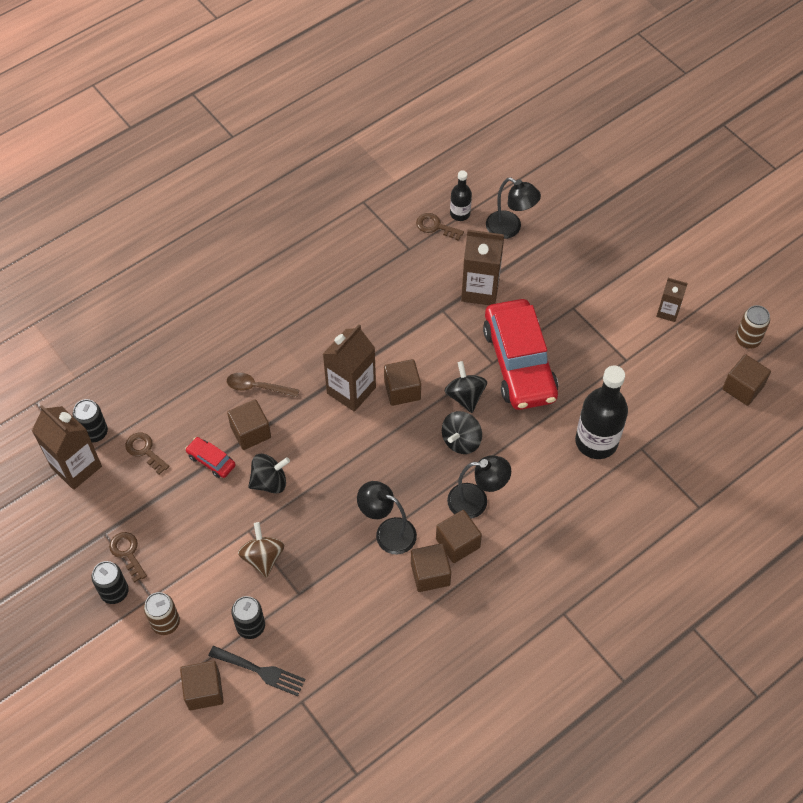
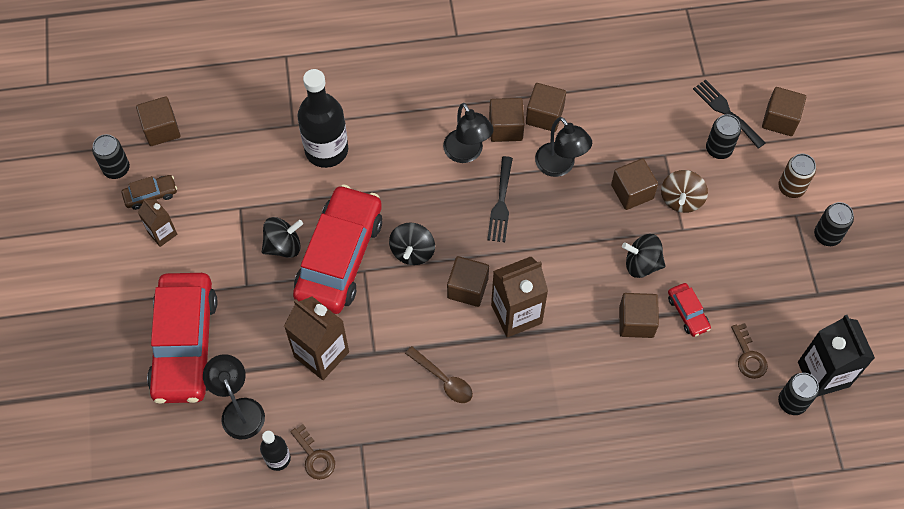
camera: 150 degrees left, 5 degrees up
(76, 467) = (823, 374): brown carton -> black carton
(127, 553) = (802, 264): brown key -> none
(257, 387) = (606, 366): brown spoon -> brown spoon (443, 379)
(311, 542) = (632, 192): none -> brown cube
(418, 472) = (501, 203): none -> black fork
(461, 441) = (444, 212): black spinning top -> black spinning top (283, 246)
(476, 501) = (467, 153): black lamp -> black lamp turned 150 degrees counterclockwise
(583, 248) = (185, 344): none -> red car
(702, 334) = (151, 195): none -> brown car
(747, 339) = (116, 169): brown can -> black can

